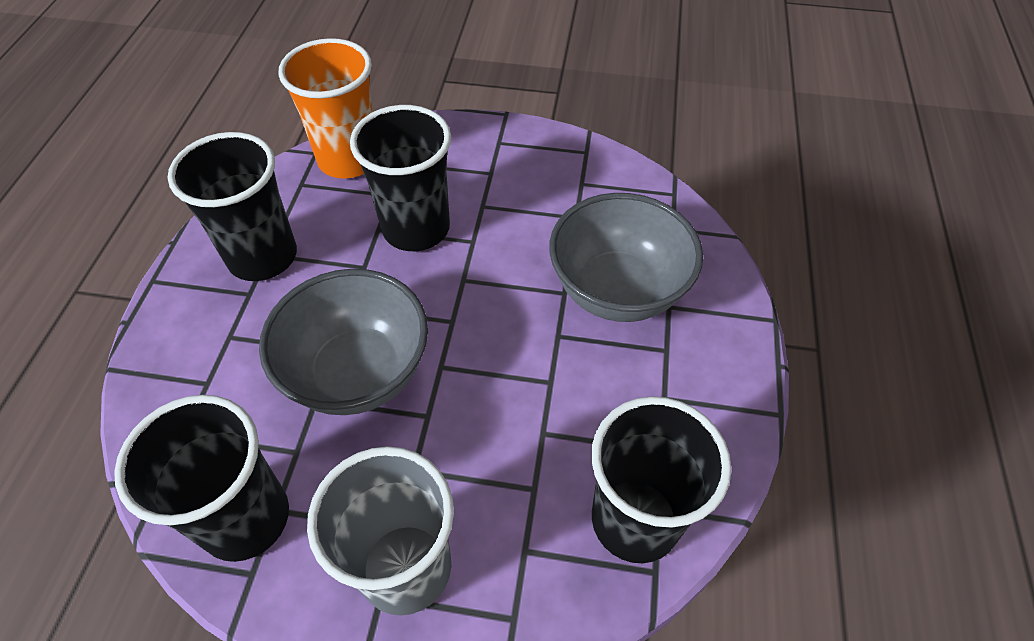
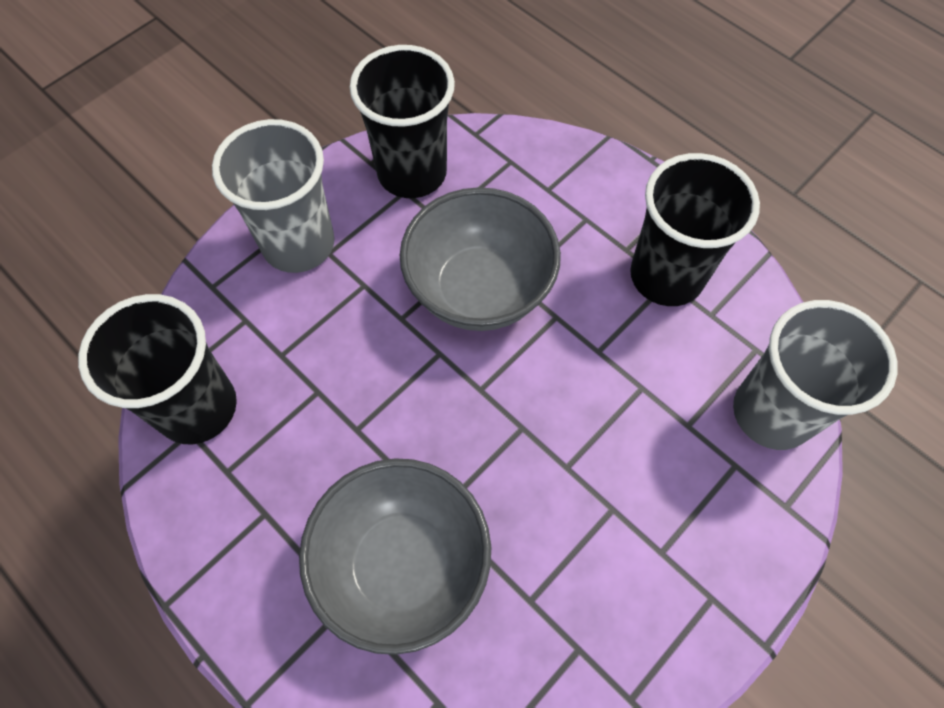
camera: 125 degrees right, 10 degrees up
(349, 159) = (772, 412): orange cup -> grey cup
(416, 228) = (619, 423): black cup -> none

